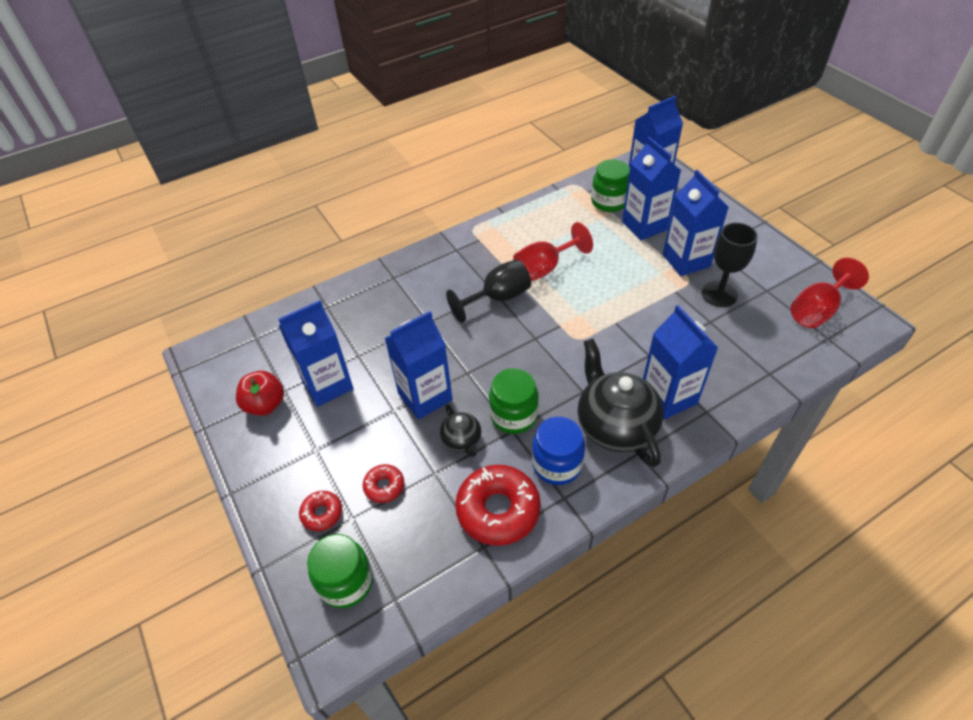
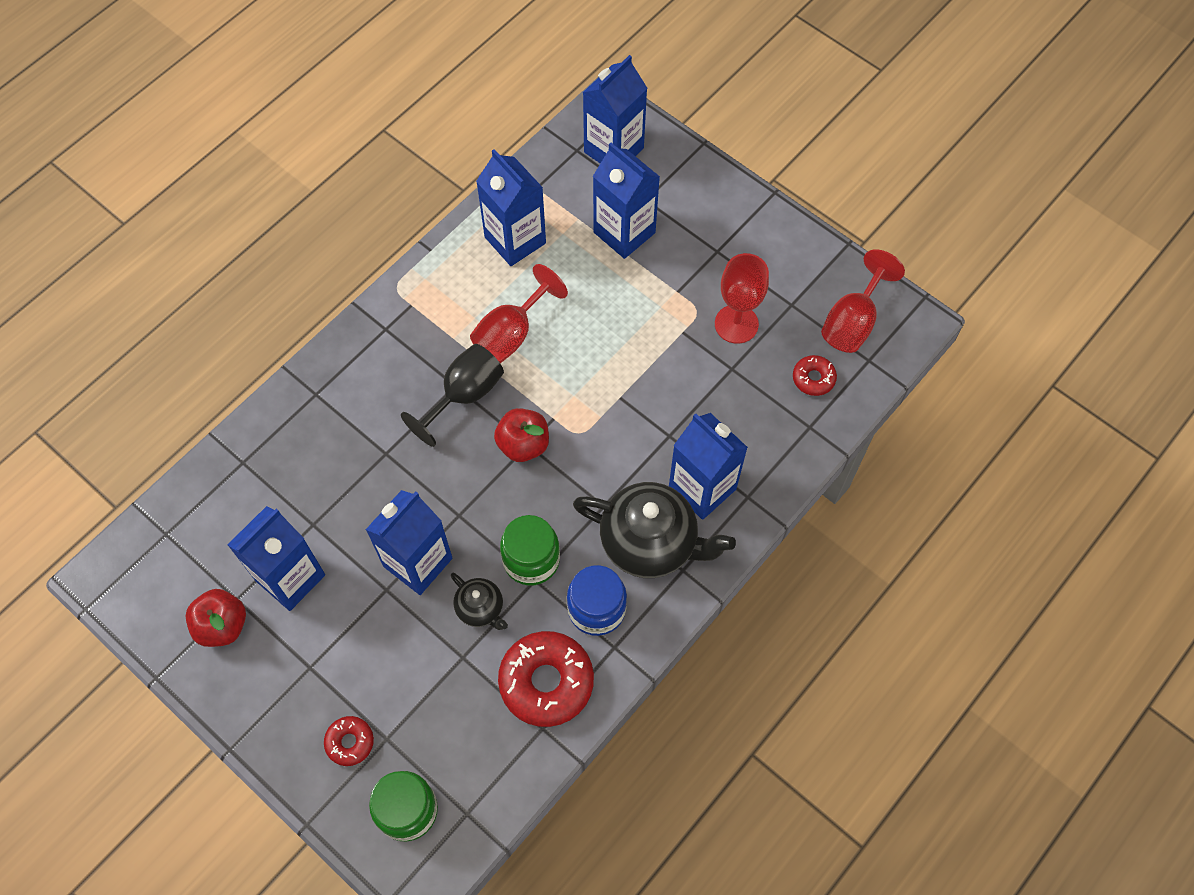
camera: 20 degrees left, 15 degrees up
(384, 486) = (409, 690): red donut -> red donut (813, 378)
(532, 337) = (523, 444): none -> red apple
(609, 202) = (569, 200): green jar -> none
(615, 426) = (650, 542): black teapot -> black teapot turned 150 degrees clockwise
(686, 261) = (687, 280): blue carton -> blue carton (515, 240)
(719, 294) = (736, 324): black goblet -> red goblet

